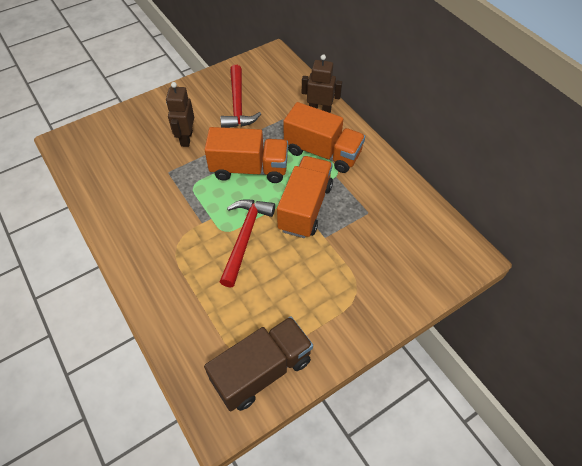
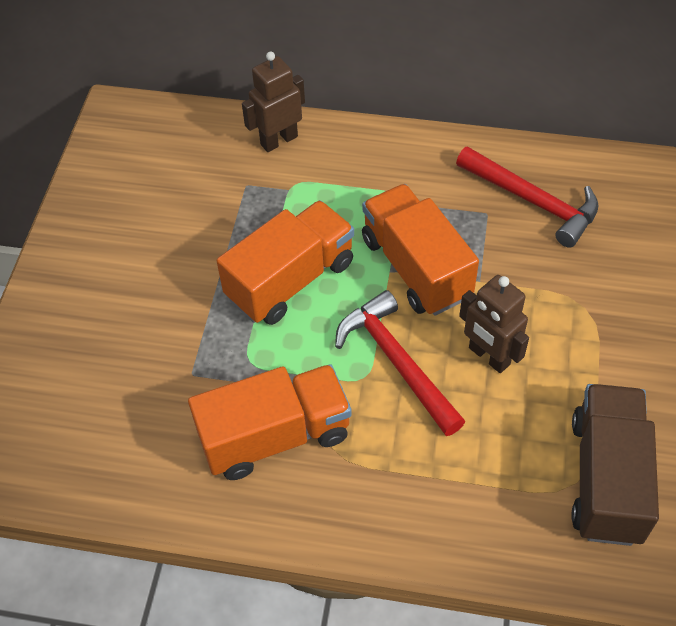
camera: 45 degrees left, 0 degrees up
(186, 138) = (154, 312): brown robot -> brown robot (488, 356)
(237, 105) = (162, 214): red hammer -> red hammer (533, 202)
(322, 152) = (349, 187): orange truck -> orange truck (275, 436)

